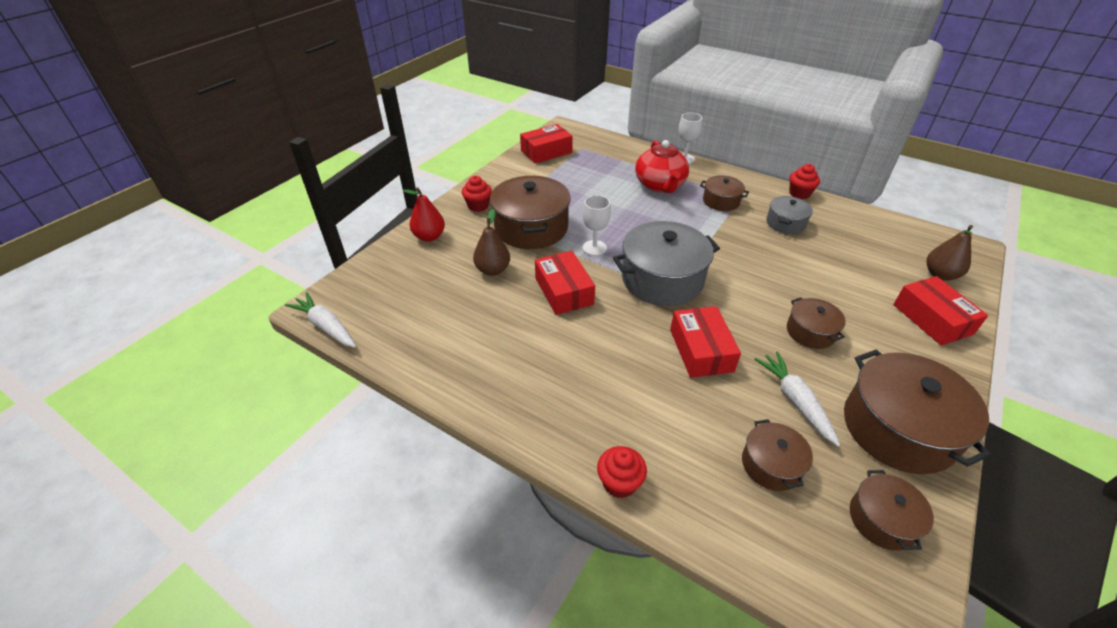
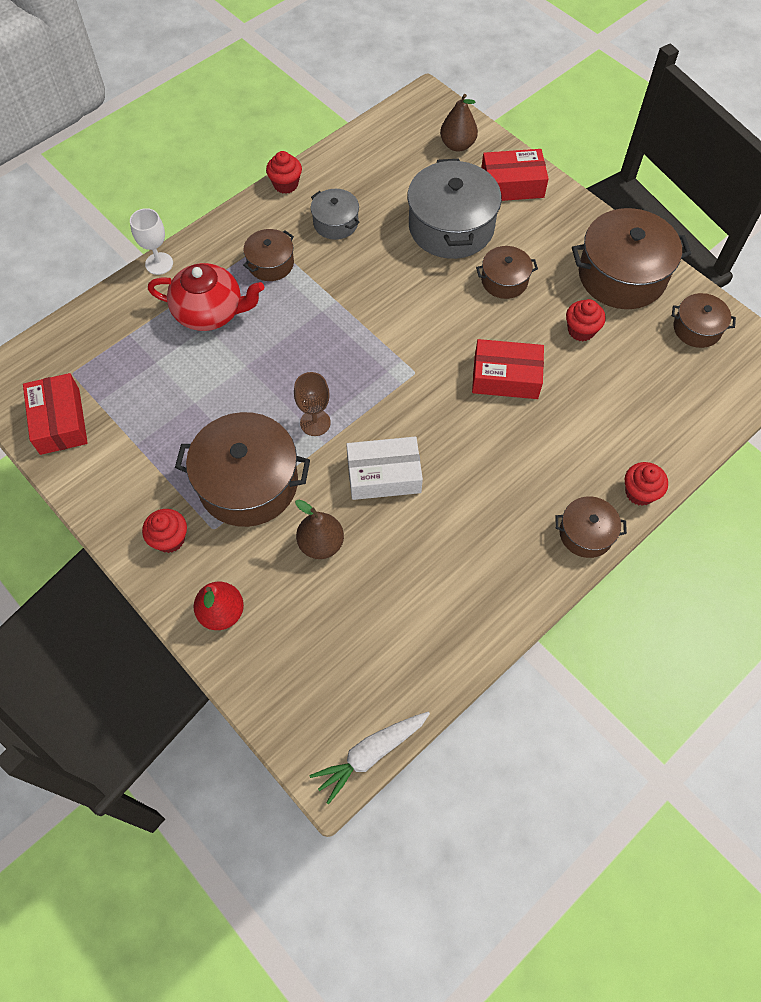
camera: 75 degrees left, 20 degrees up
(564, 291) = (384, 475): red box -> white box
(594, 248) = (315, 423): white goblet -> brown goblet
(662, 279) = (393, 373): grey pot -> grey pot (451, 226)
(771, 465) = (640, 376): brown pot -> brown pot (586, 533)
(795, 401) = (581, 330): white carrot -> red cupcake

